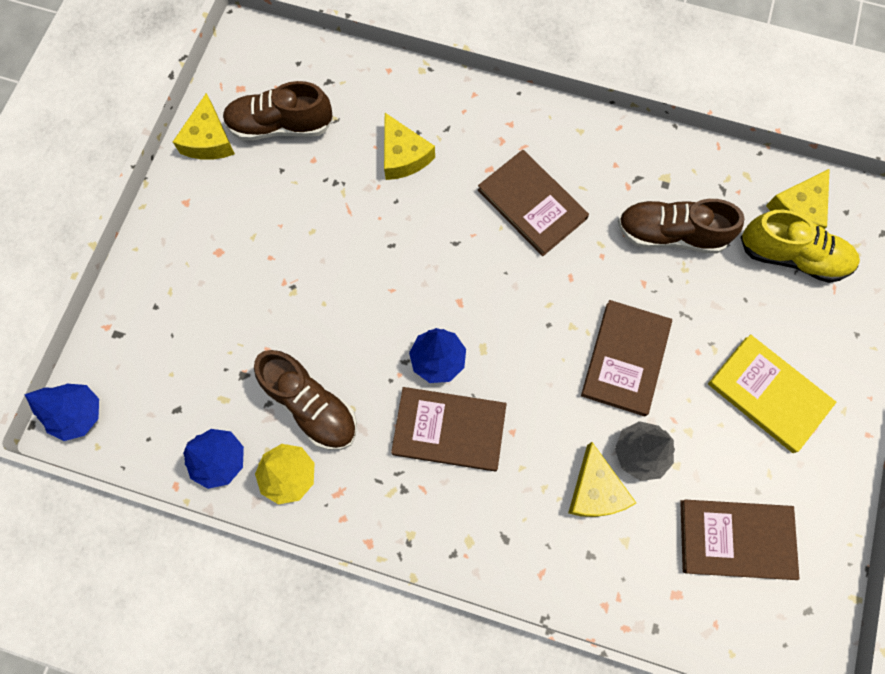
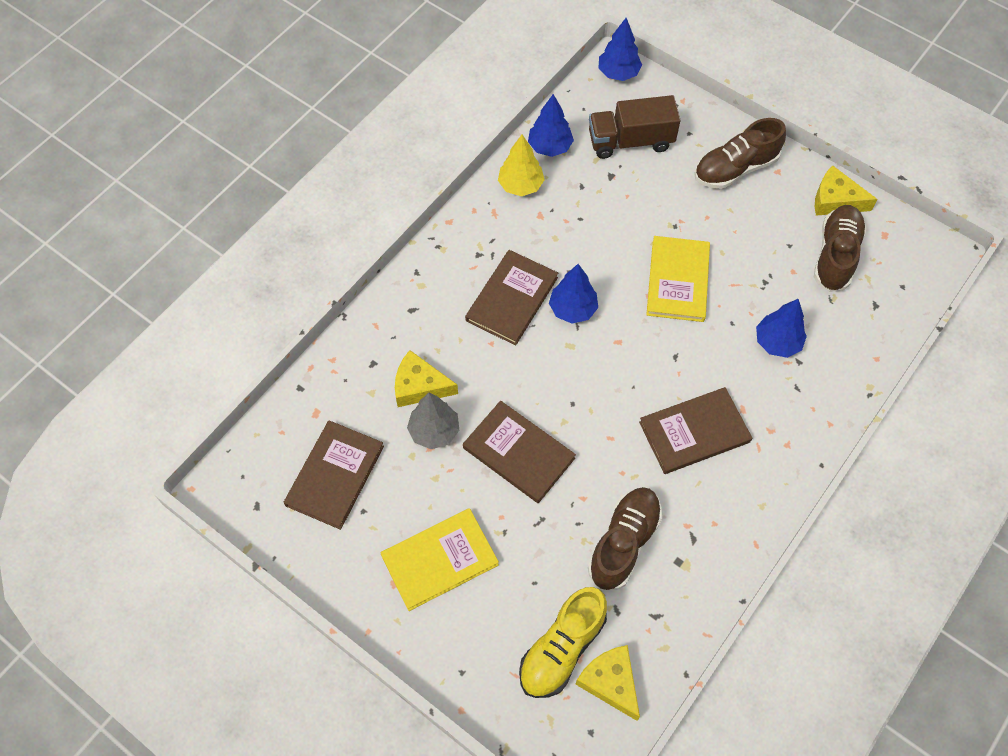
camera: 110 degrees right, 10 degrees down
(185, 368) = (630, 141): none -> brown truck
(311, 405) = (569, 213): brown shoe -> brown shoe (735, 169)
(363, 265) = (678, 281): none -> yellow book
(403, 156) = (777, 342): yellow cheese -> blue tree

